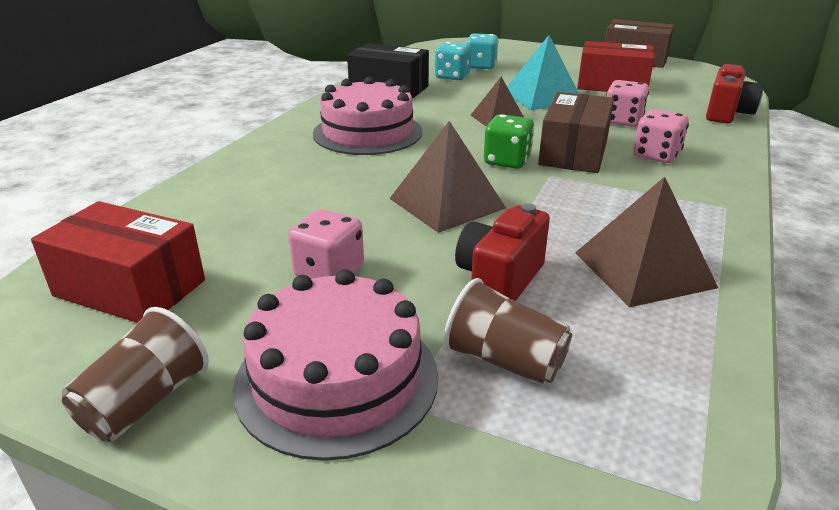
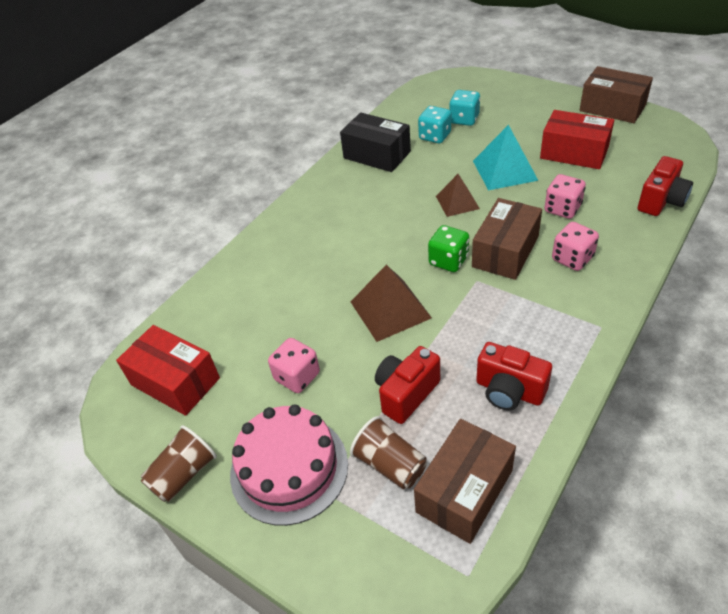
camera: 15 degrees right, 15 degrees up
(367, 133) = (348, 218): pink cake -> none
(636, 384) = (464, 491): none -> brown box
(643, 269) = (509, 391): brown pyramid -> red camera

